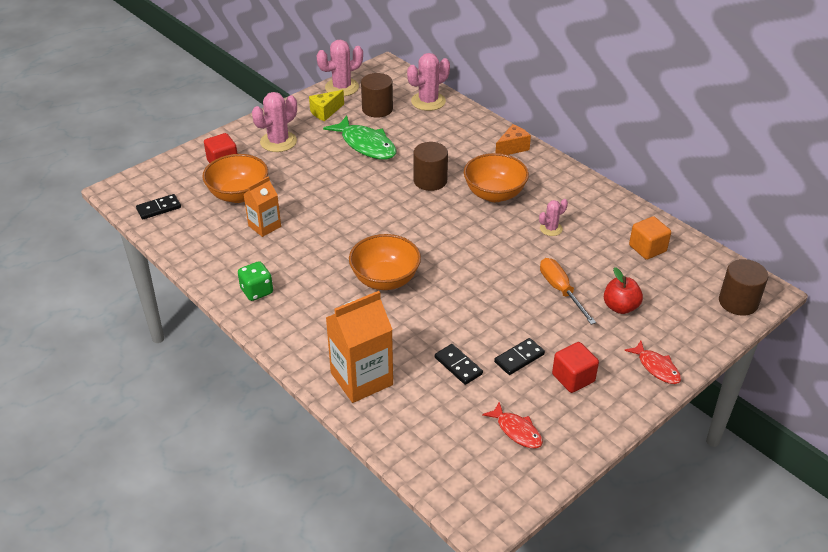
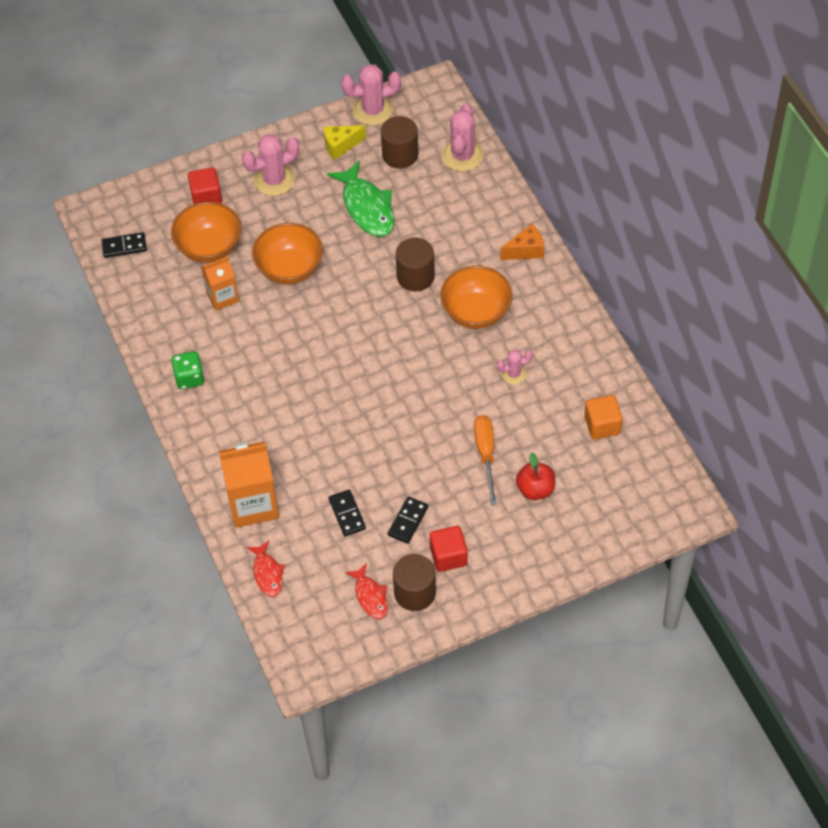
camera: 20 degrees right, 15 degrees up
(385, 279) = (318, 396): orange bowl -> orange bowl (289, 268)
(428, 101) = (462, 156): pink cactus -> pink cactus turned 60 degrees counterclockwise
(519, 358) = (408, 521): black domino -> black domino turned 45 degrees counterclockwise
(656, 367) = (533, 566): red fish -> red fish (267, 573)
(738, 302) = (658, 515): brown cylinder -> brown cylinder (415, 592)

